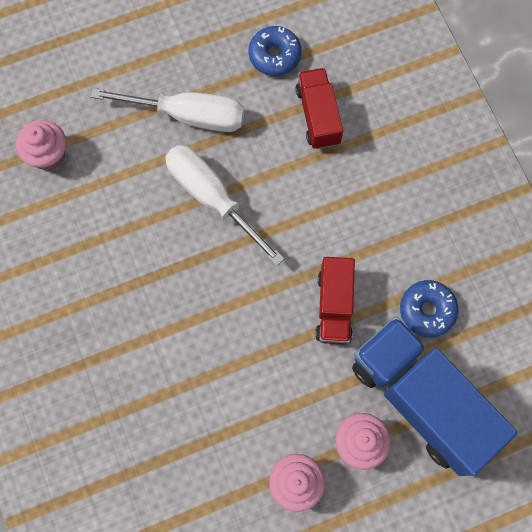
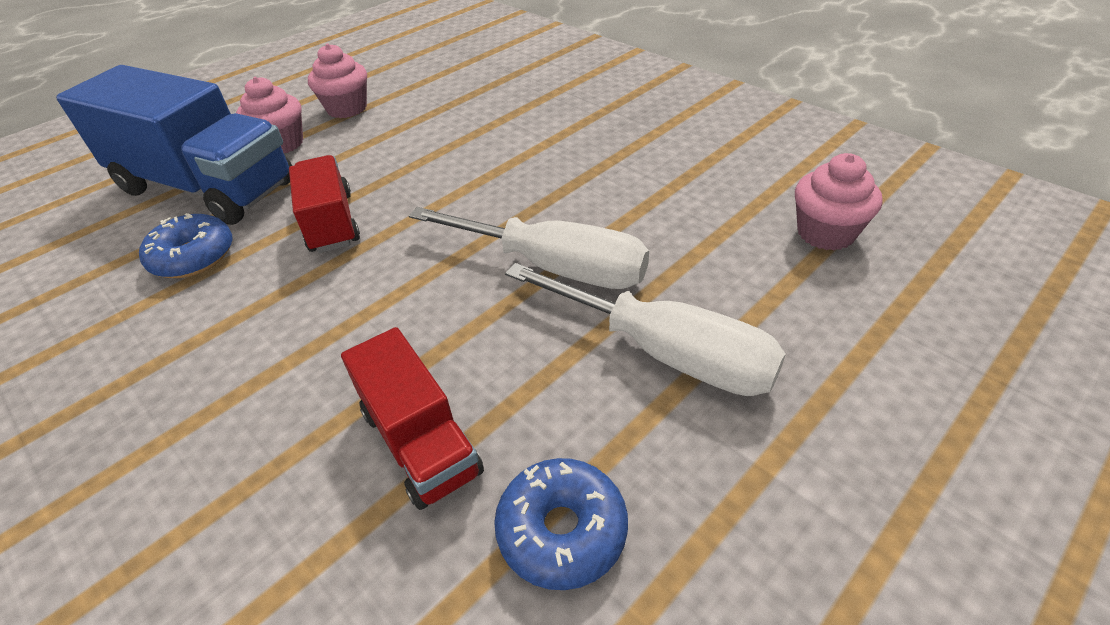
camera: 160 degrees right, 30 degrees down
(188, 115) = (664, 352): white screwdriver -> white screwdriver turned 135 degrees counterclockwise

